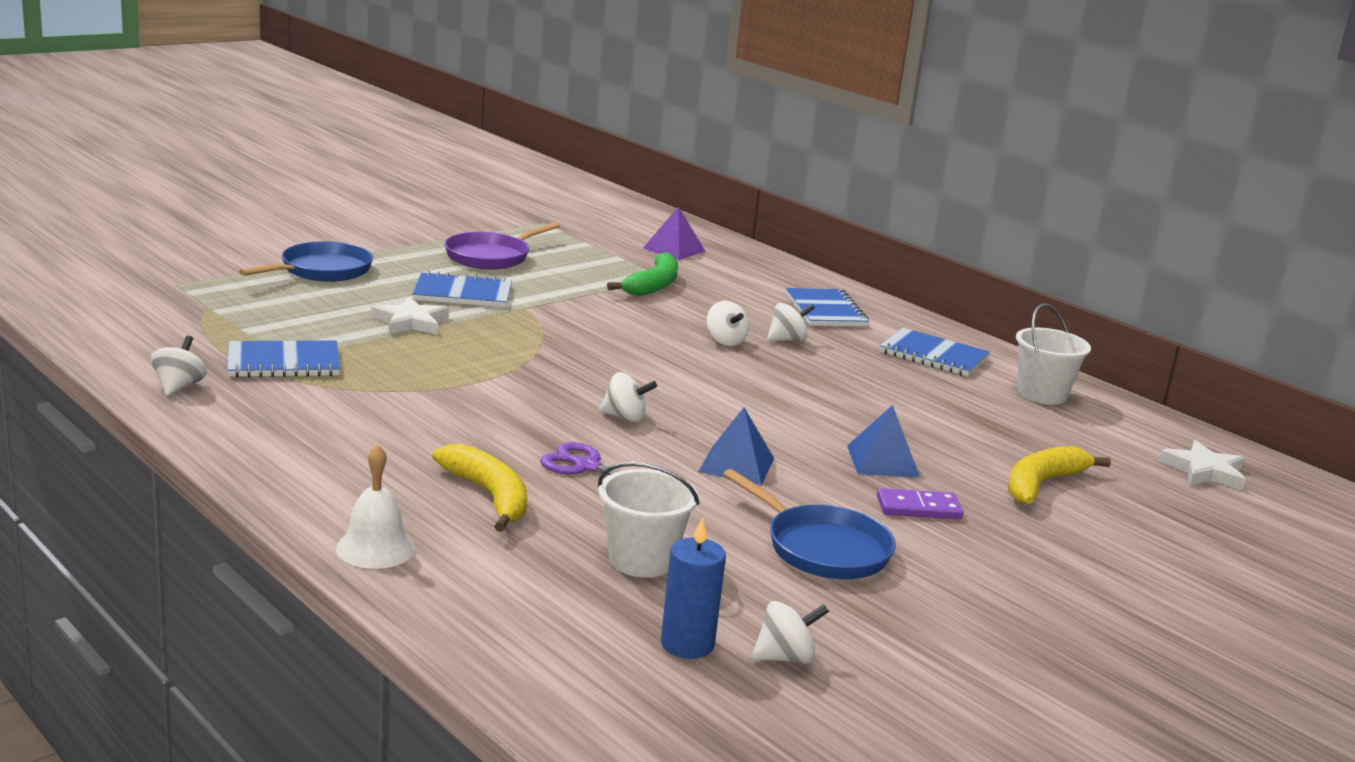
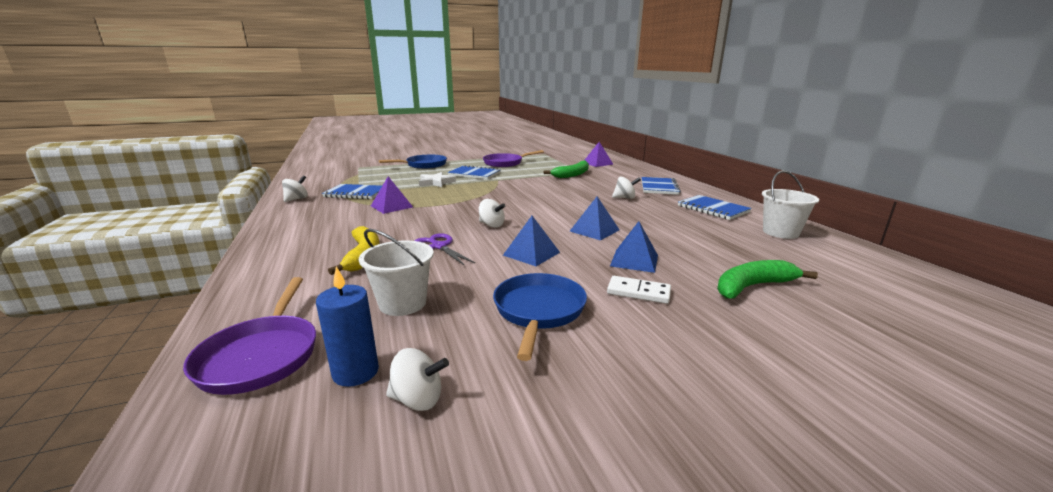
camera: 25 degrees right, 0 degrees up
(375, 548) = (260, 277): white bell -> none
(400, 390) = (391, 206): none -> purple pyramid
(550, 645) = (262, 355): none -> purple pan
(725, 341) = (587, 196): white spinning top -> none
(791, 413) = (594, 230): none -> blue pyramid
(821, 548) = (538, 311): blue pan -> blue pan turned 150 degrees counterclockwise
(918, 508) = (638, 292): purple domino -> white domino
(1041, 484) = (752, 286): yellow banana -> green banana
(1204, 471) = (910, 291): white star -> none

